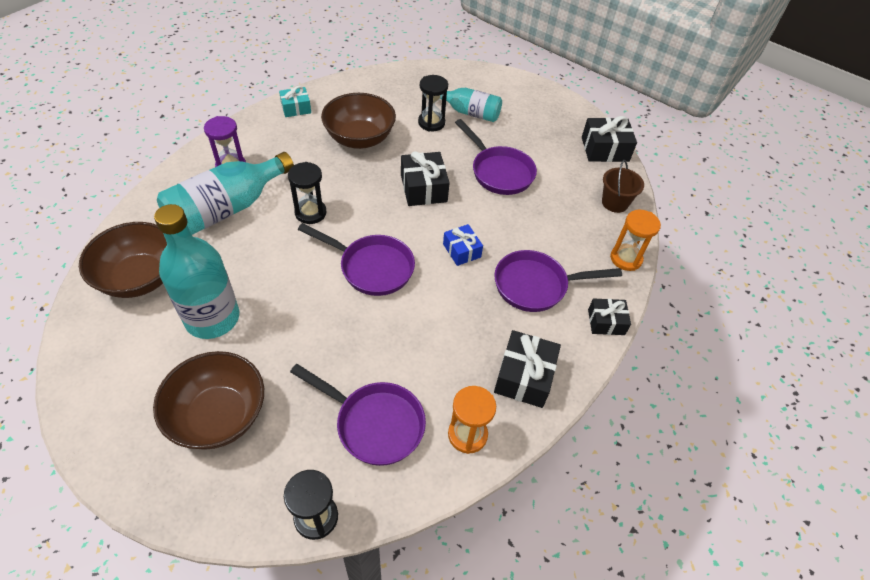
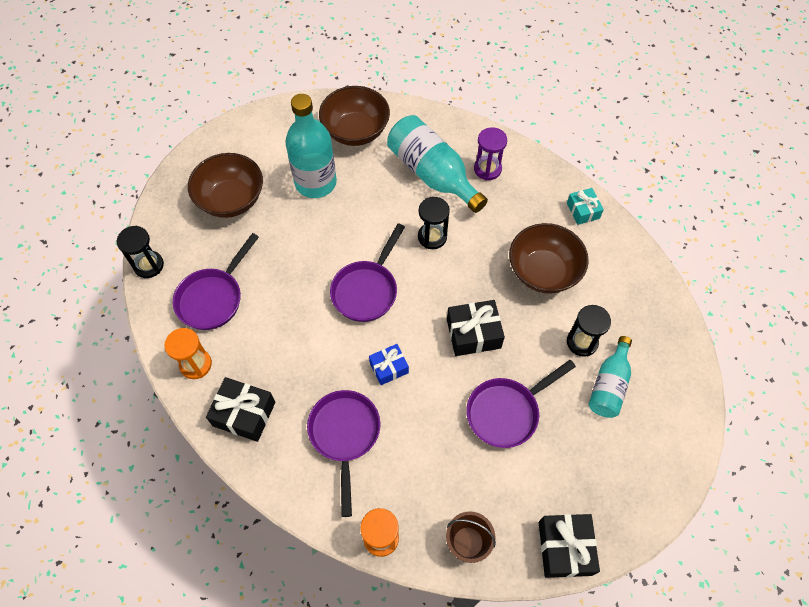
camera: 95 degrees right, 10 degrees up
(606, 322) = (298, 499): black gift -> none

